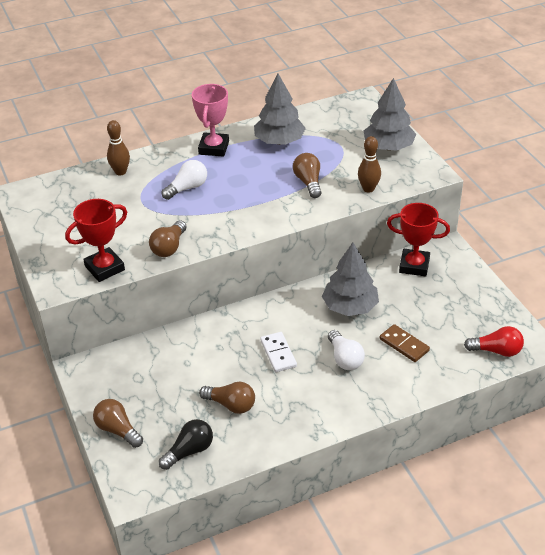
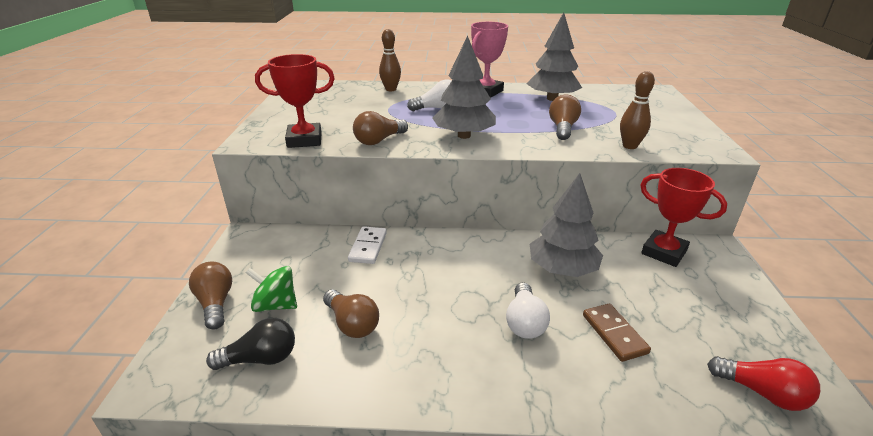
camera: 25 degrees right, 10 degrees down
(164, 413) = (276, 305): none -> green spinning top
(278, 353) = (447, 288): white domino -> white domino (368, 247)
(388, 147) = (670, 122): grey tree -> grey tree (464, 136)

